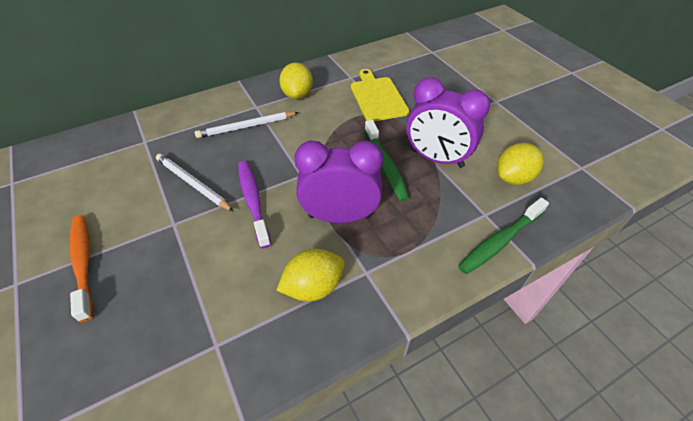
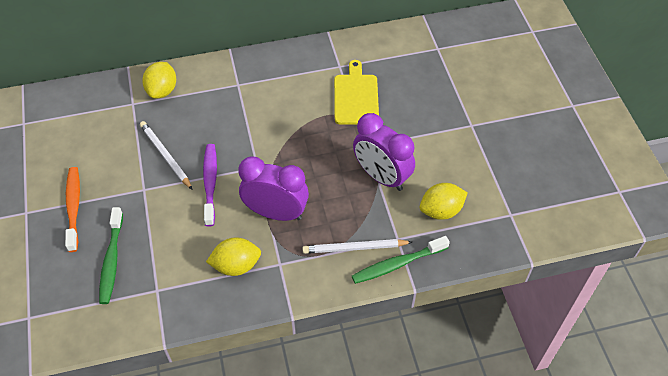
camera: 15 degrees right, 5 degrees up
(246, 127) = (223, 106): white pencil -> white pencil (355, 248)
(297, 95) = (280, 78): yellow lemon -> yellow lemon (162, 90)
(385, 165) = (333, 174): green toothbrush -> green toothbrush (111, 260)

